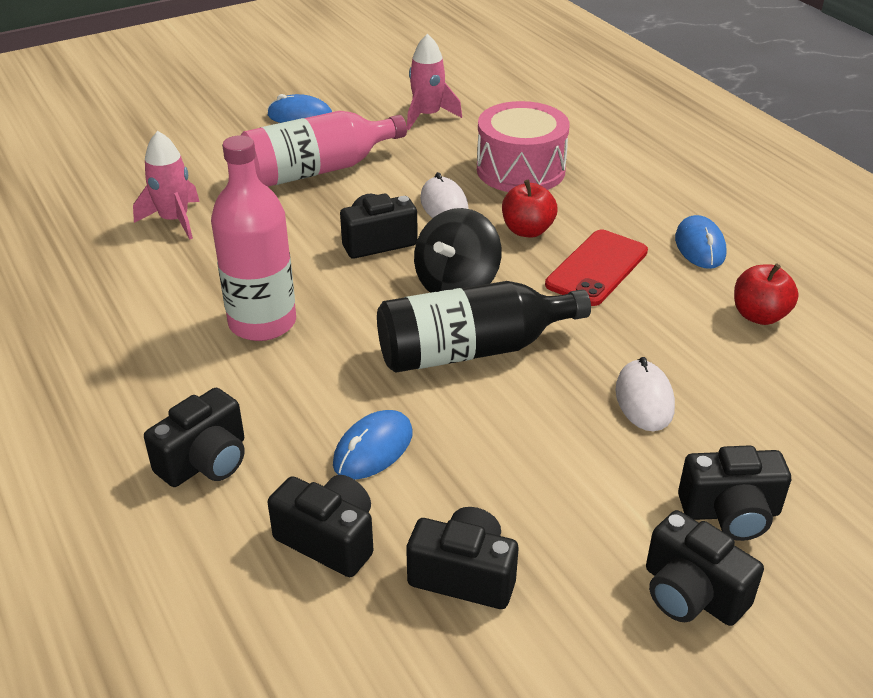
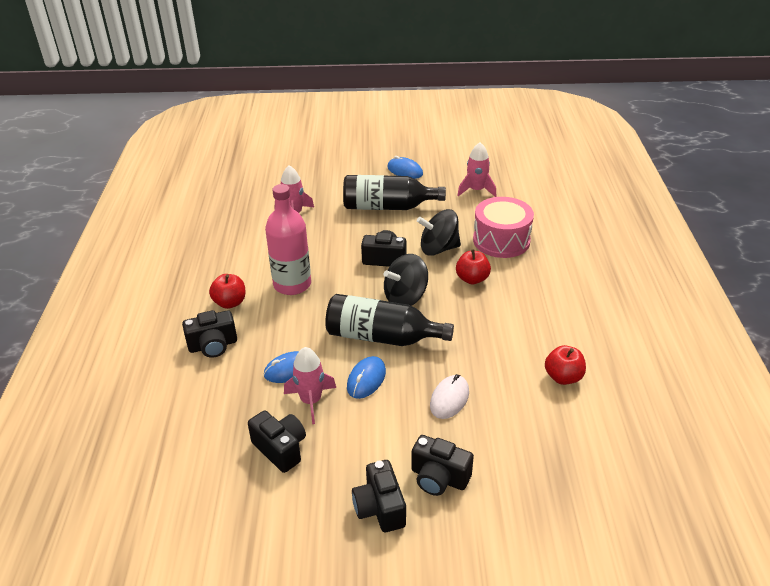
camera: 30 degrees right, 0 degrees up
(177, 384) = (230, 303): none -> red apple
(317, 170) = (387, 207): pink bottle -> black bottle
(329, 539) = (236, 405): black camera -> none
(444, 205) = (438, 249): white mouse -> black spinning top
(447, 482) = (311, 401): none -> pink rocket
(597, 268) = (492, 315): red phone -> none
(699, 246) = (567, 322): blue mouse -> blue mouse (366, 379)

